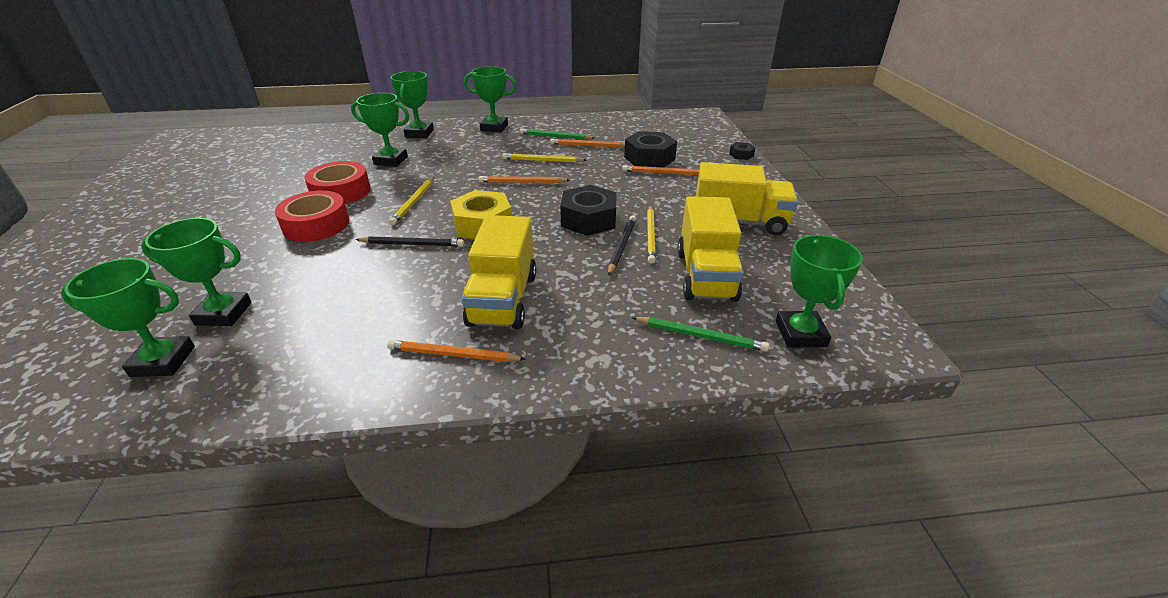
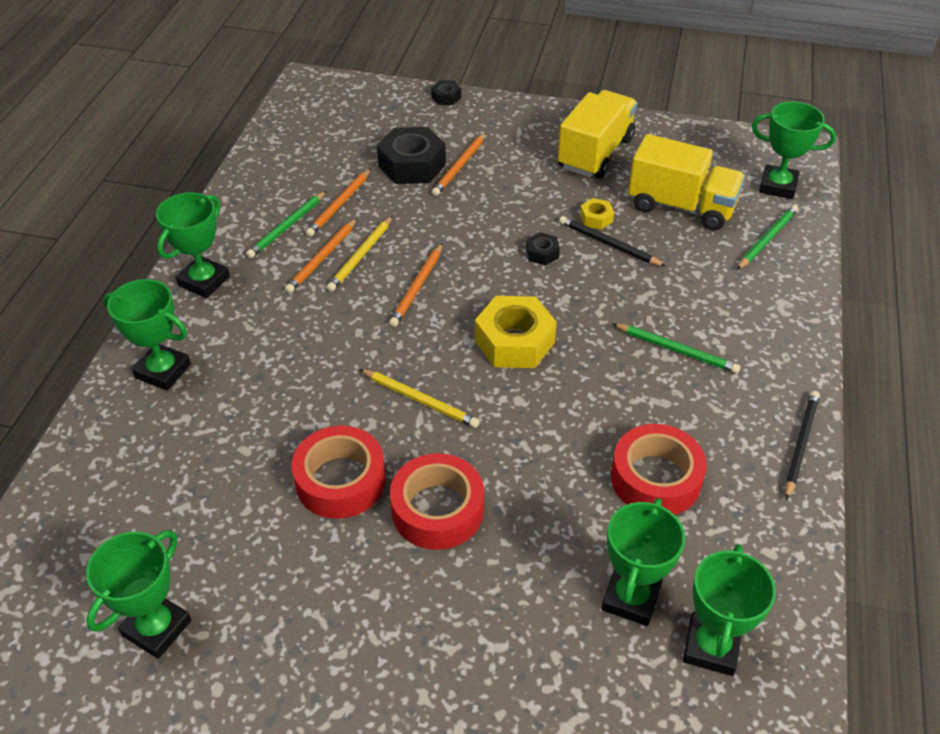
camera: 70 degrees left, 10 degrees up
(346, 308) = (655, 478): none -> red tape
(391, 160) = (257, 415): green trophy -> green trophy (157, 628)
(412, 244) = (535, 411): black pencil -> black pencil (800, 444)
(453, 355) = (756, 399): orange pencil -> orange pencil (322, 258)
(503, 299) = (677, 350): yellow truck -> green pencil
(588, 219) = (542, 253): black nut -> black nut, size x0.48
(651, 235) = (596, 218): yellow pencil -> yellow nut

